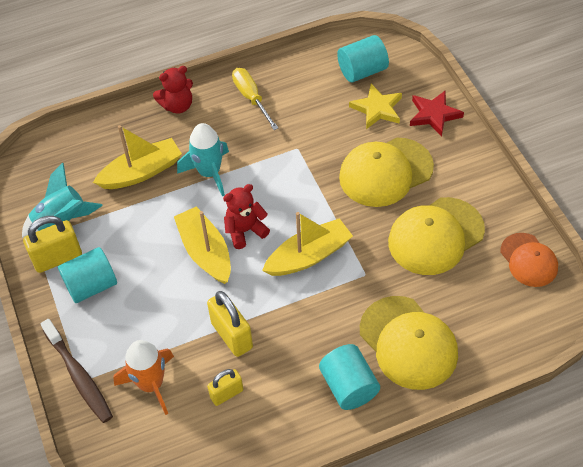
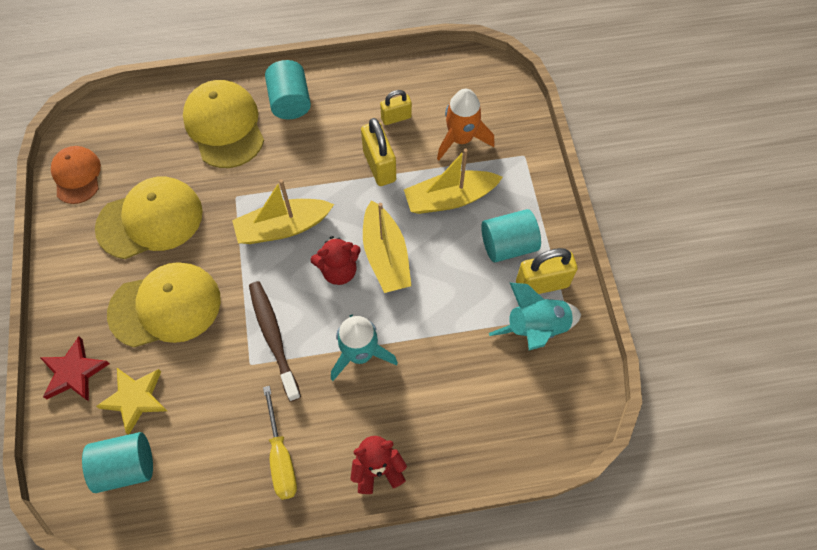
camera: 170 degrees left, 10 degrees up
(79, 376) = (526, 159): brown toothbrush -> brown toothbrush (273, 337)
(141, 172) = (438, 374): yellow boat -> yellow boat (449, 198)

